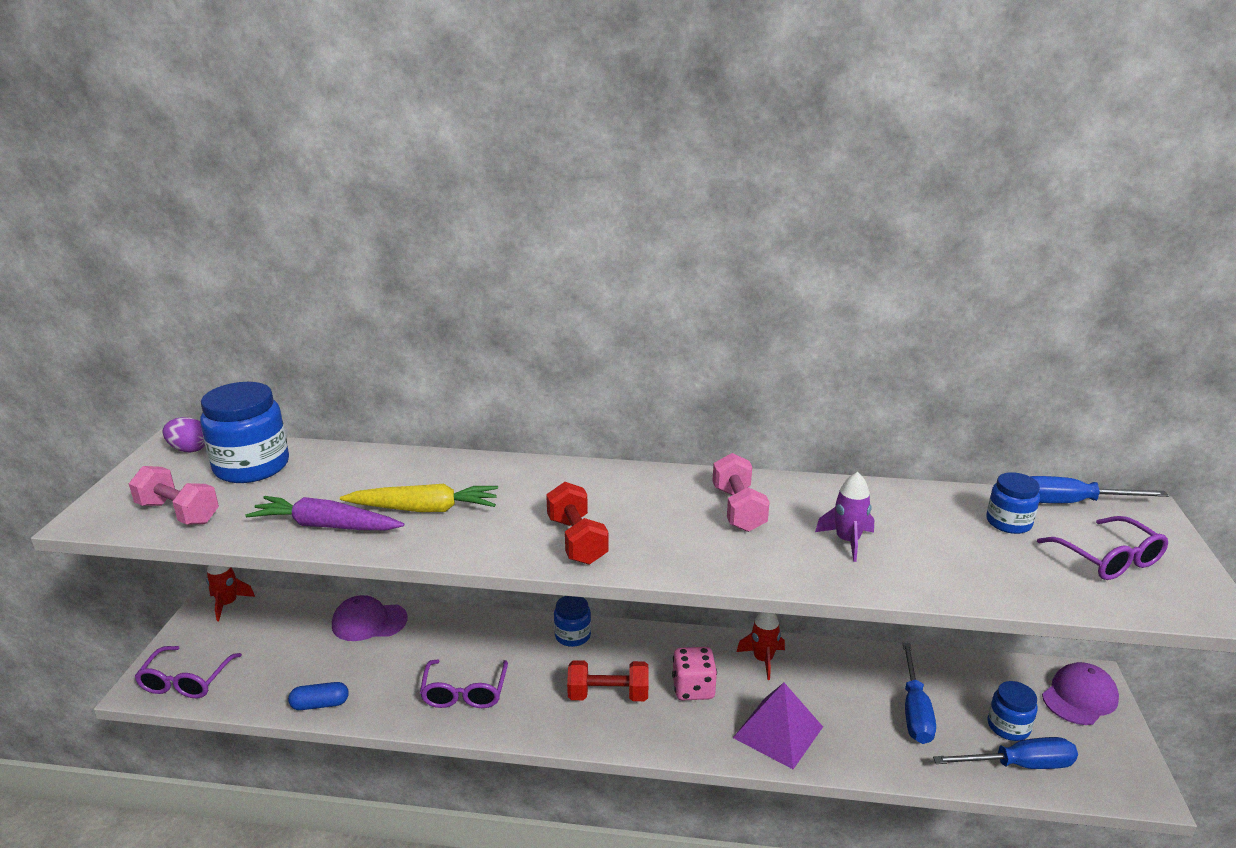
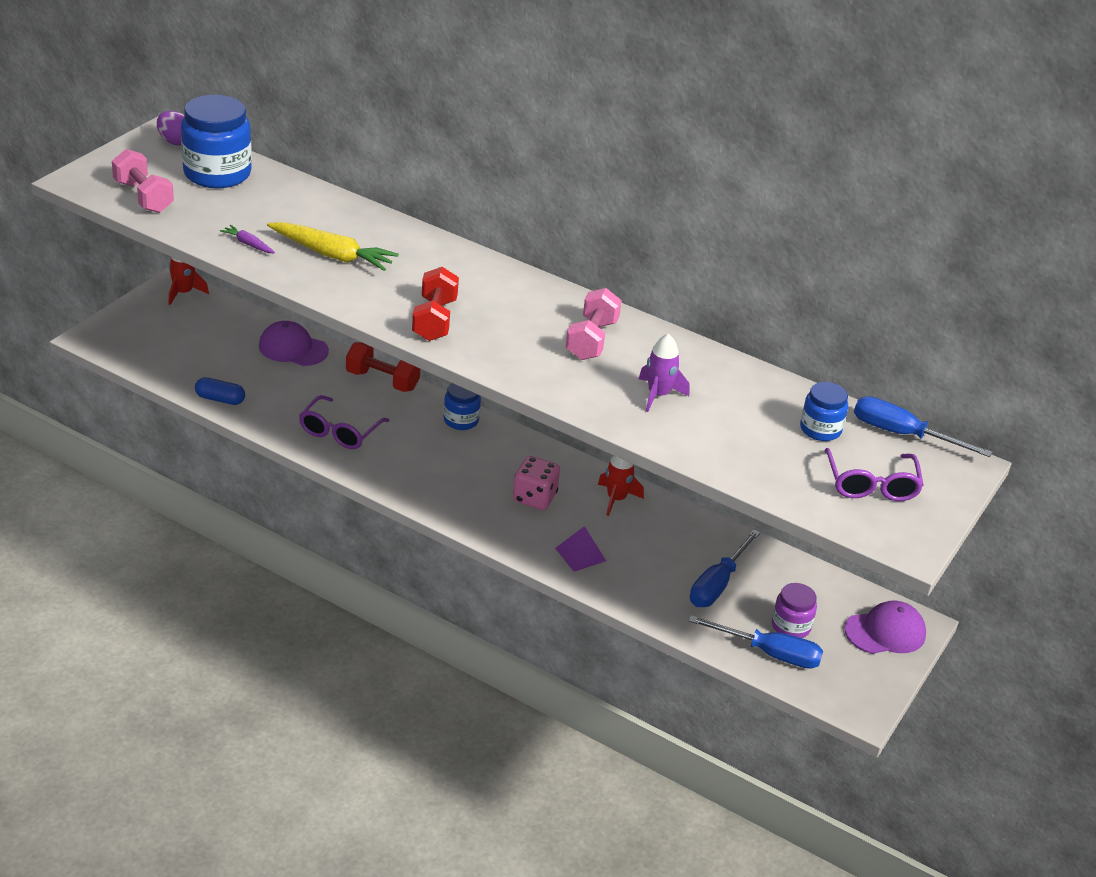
camera: 20 degrees right, 10 degrees up
(186, 681) = (125, 345): purple glasses -> none
(326, 526) = (248, 244): purple carrot -> purple carrot, size x0.48
(608, 695) = (457, 476): red dumbbell -> red dumbbell (382, 380)
(778, 732) = (580, 554): purple pyramid -> purple pyramid, size x0.60
(1008, 727) = (791, 626): blue jar -> purple jar

